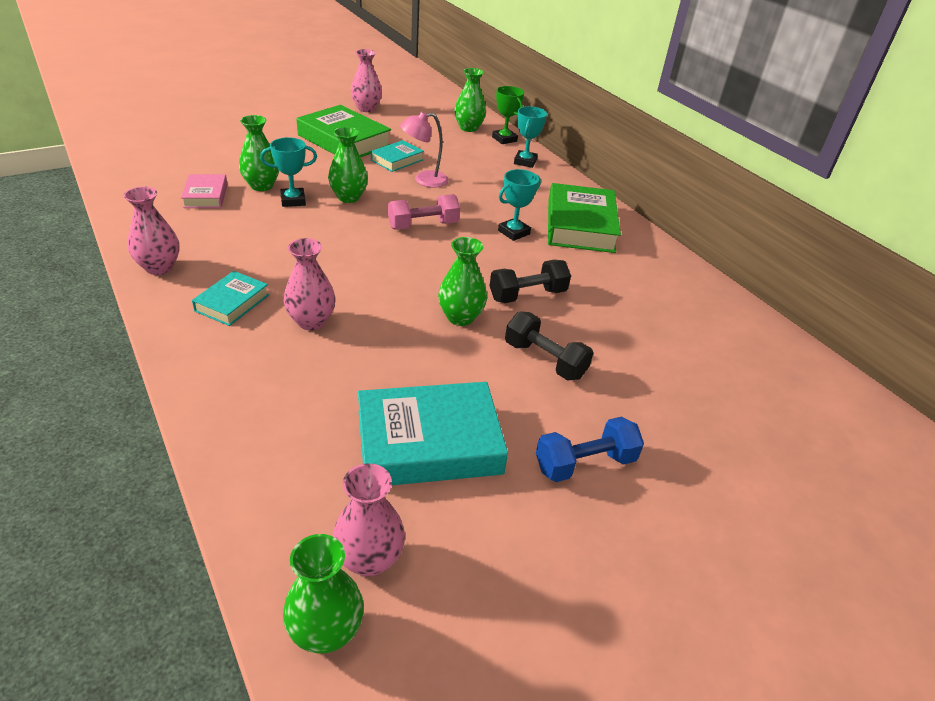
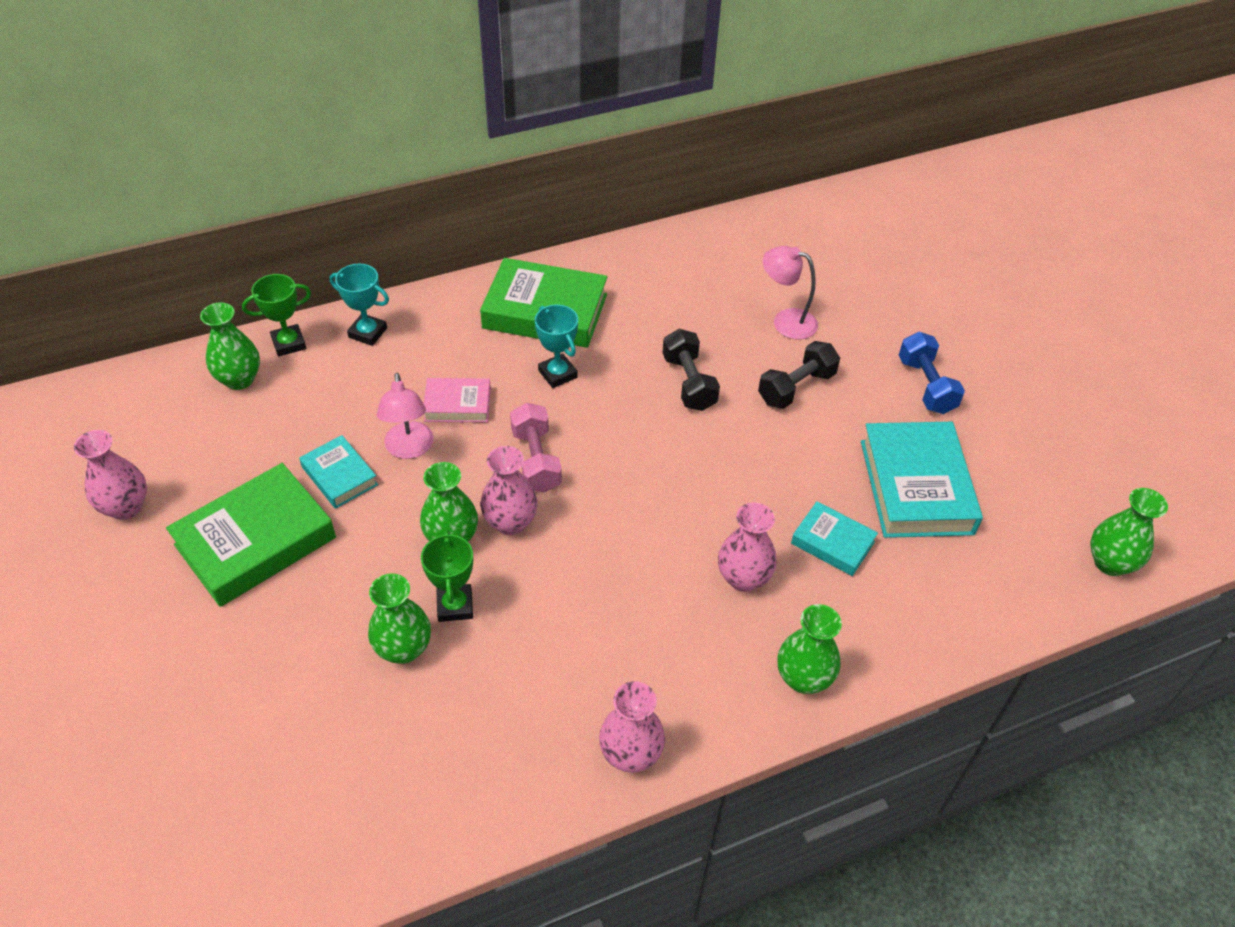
camera: 80 degrees left, 10 degrees up
(206, 196) = (428, 722): pink book -> pink book (457, 404)
(232, 303) = (710, 660): turquoise book -> turquoise book (832, 543)
(293, 200) = (455, 606): turquoise trophy -> green trophy
(369, 559) = (1044, 535): pink vase -> pink vase (510, 522)
(460, 317) = (730, 444): green vase -> green vase (803, 678)
(636, 356) = (786, 321): none -> pink lamp

